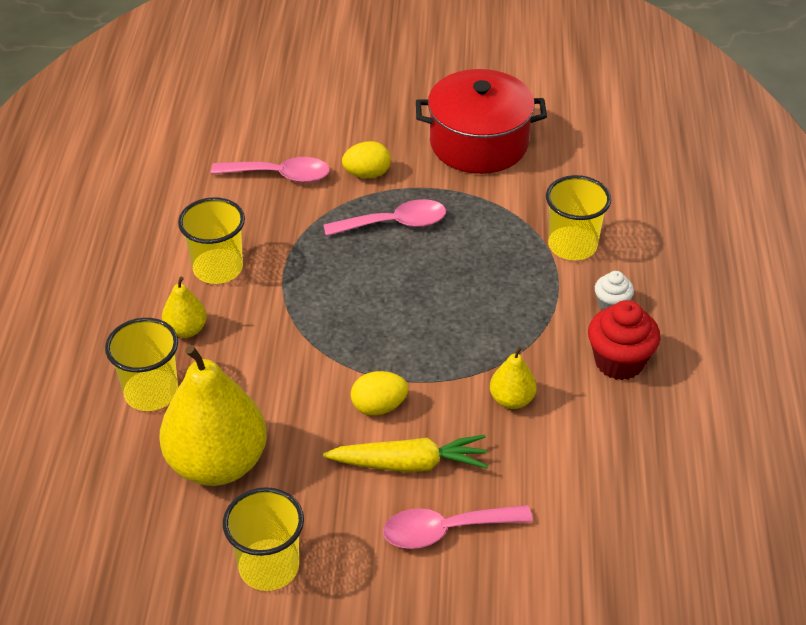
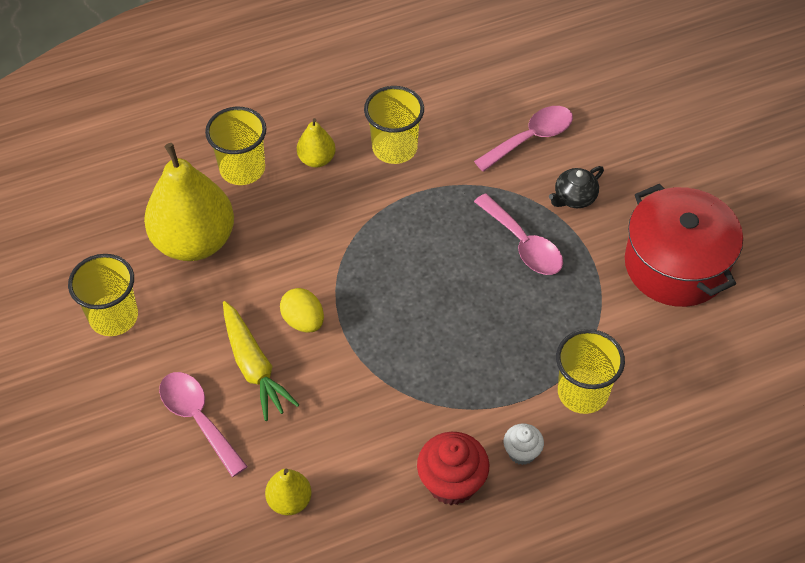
camera: 65 degrees right, 10 degrees up
(280, 175) = (531, 138): pink spoon -> pink spoon turned 105 degrees counterclockwise
(367, 174) = (574, 198): yellow egg -> black teapot
(512, 400) = (361, 414): yellow pear -> yellow pear (289, 501)

